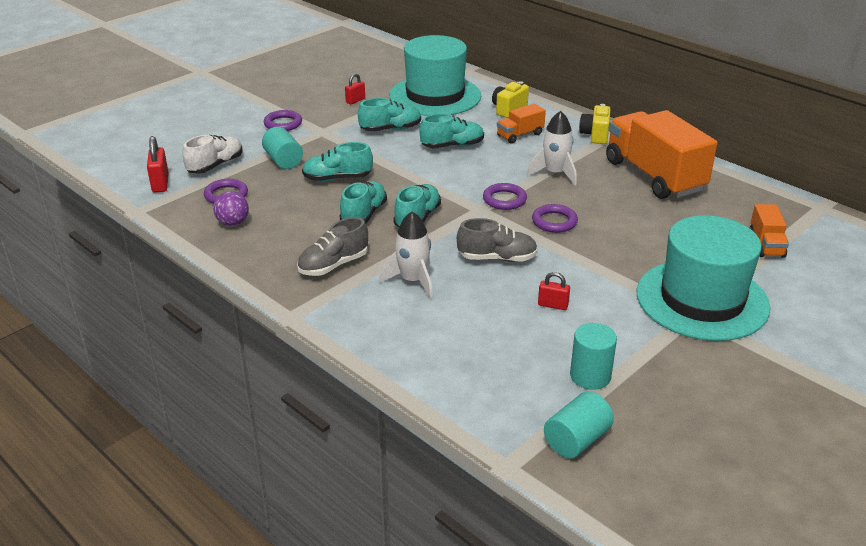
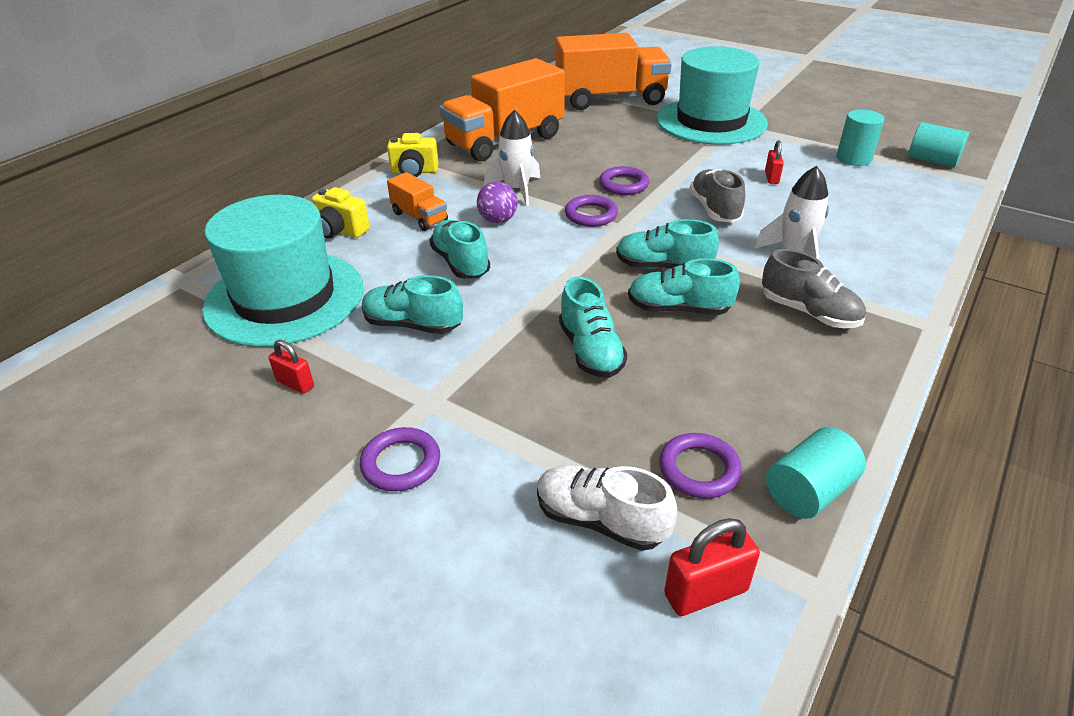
camera: 100 degrees left, 5 degrees up
(233, 223) = (776, 434): purple ball -> purple ball (498, 220)
(283, 160) = (551, 426): turquoise cylinder -> turquoise cylinder (808, 491)
(390, 129) = (413, 325): turquoise shoe -> turquoise shoe turned 45 degrees counterclockwise
(766, 245) = (610, 99): orange truck -> orange truck, size x2.18

